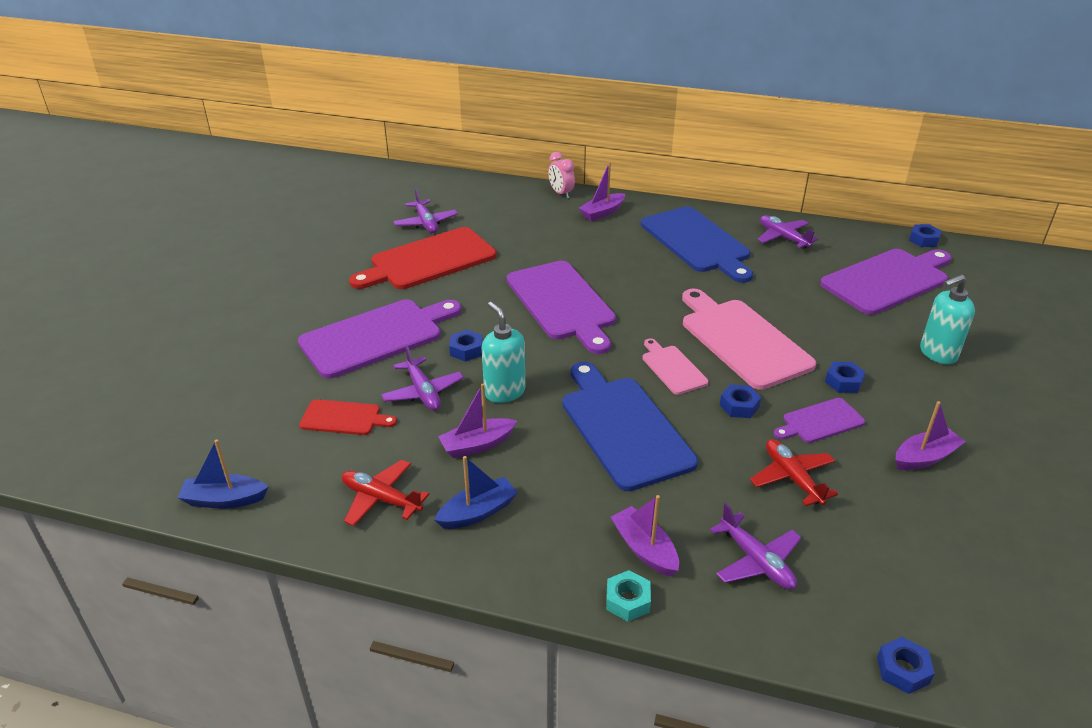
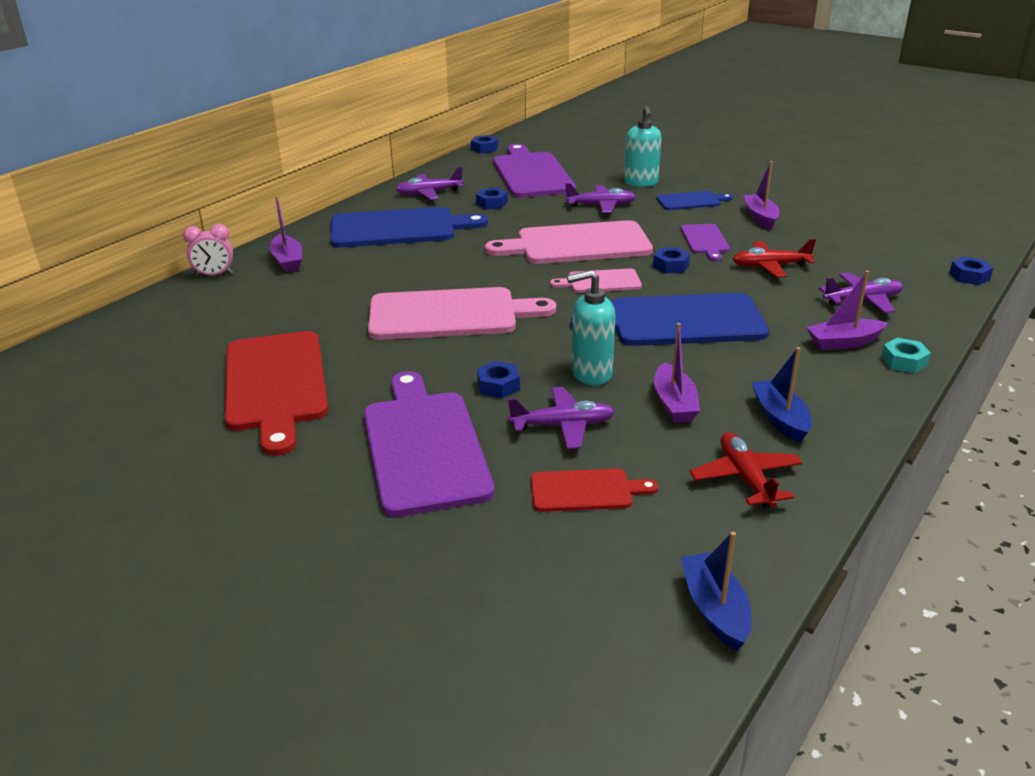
camera: 70 degrees left, 5 degrees down
(224, 499) = (715, 610): blue boat -> blue boat turned 150 degrees clockwise
(344, 418) = (586, 491): red cutting board -> red cutting board turned 60 degrees clockwise
(381, 499) = (745, 478): red plane -> red plane turned 120 degrees clockwise
(426, 223) = (175, 374): purple plane -> purple plane (601, 205)
(562, 303) = (450, 314): purple cutting board -> pink cutting board
(843, 382) = (658, 221): blue nut -> blue nut (492, 203)
(921, 397) = (691, 201): none -> blue cutting board

